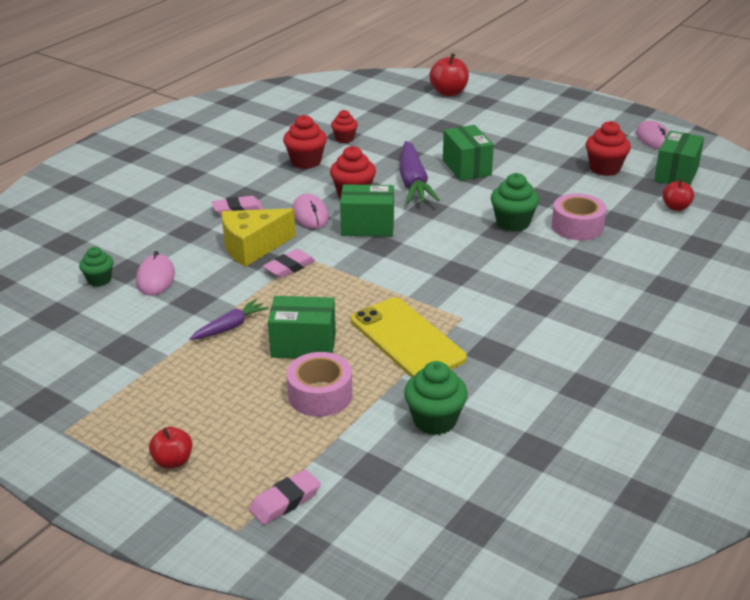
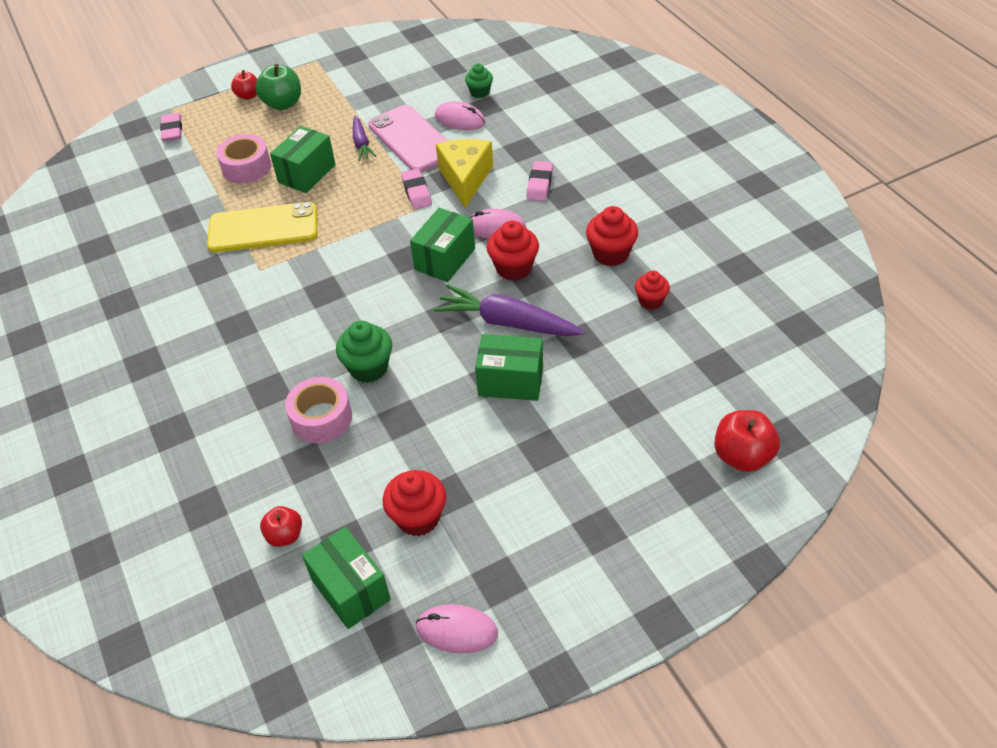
camera: 120 degrees right, 15 degrees up
(179, 420) = (283, 104): none -> green apple
(205, 297) = (412, 139): none -> pink phone
(435, 420) = (169, 212): green cupcake -> none

